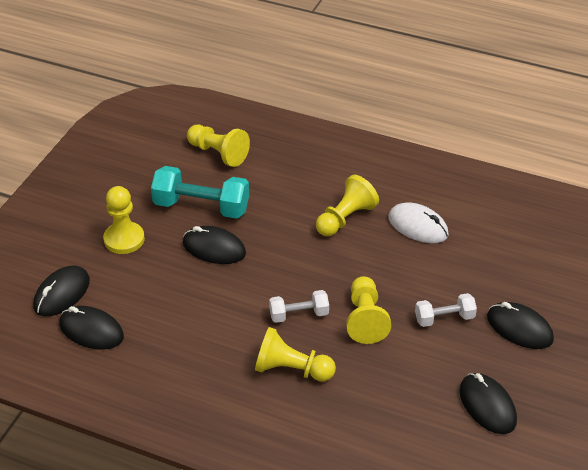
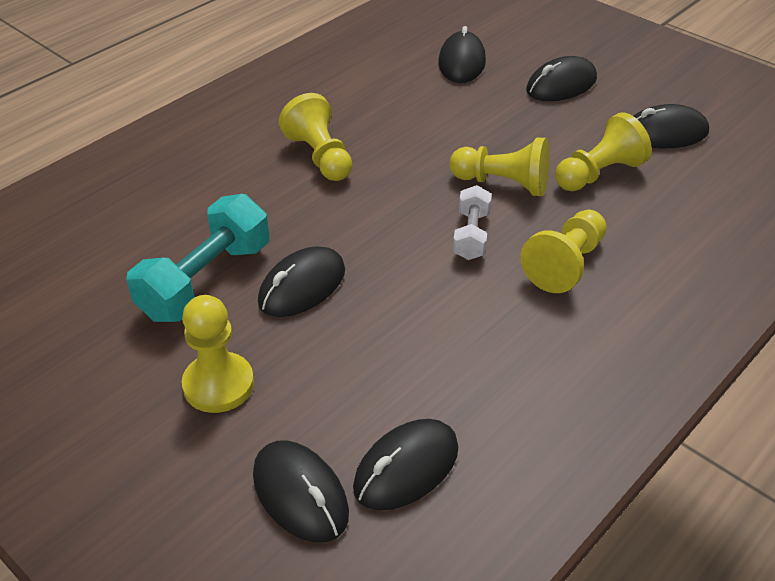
camera: 70 degrees left, 0 degrees up
(218, 153) = (103, 238): yellow pawn -> yellow pawn (598, 174)
(418, 226) = (369, 108): white mouse -> none
(444, 318) = (526, 127): white dumbbell -> none
(514, 261) = (461, 62): none -> black mouse

